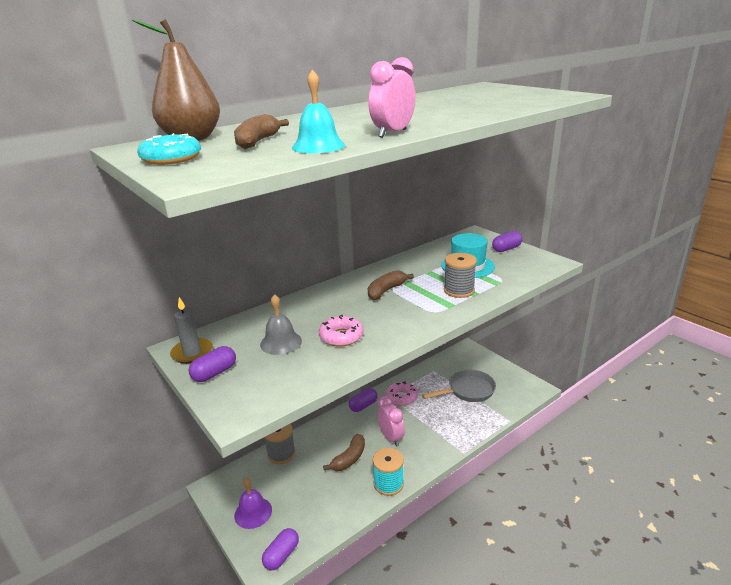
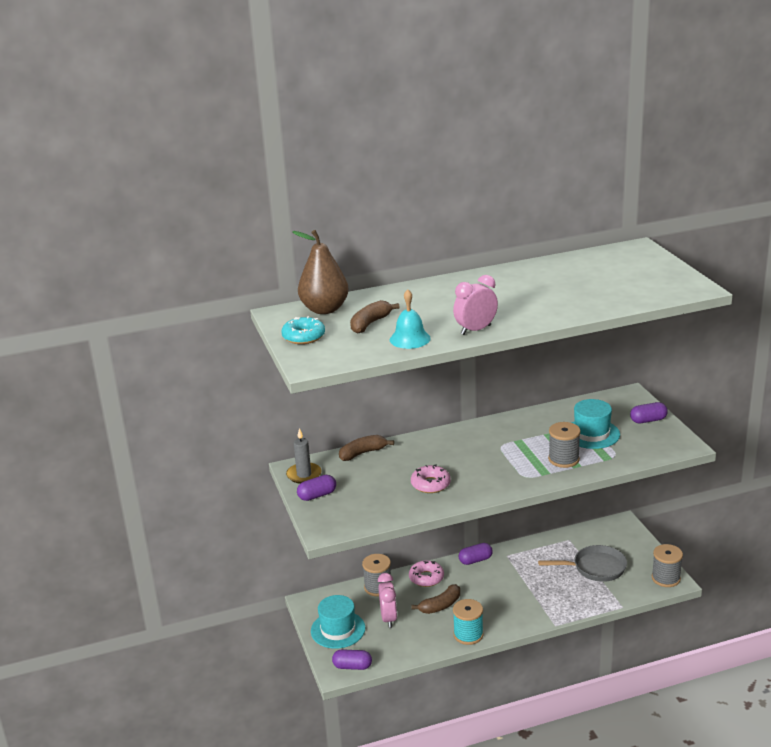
camera: 20 degrees right, 0 degrees up
(253, 512) = (338, 629): purple bell -> turquoise hat
(281, 342) = (378, 479): grey bell -> none
(281, 555) = (352, 666): purple capsule -> purple capsule turned 45 degrees clockwise
(386, 291) = (494, 447): brown banana -> brown banana (362, 453)
(391, 437) = (489, 596): pink clock -> pink clock (388, 618)
(402, 397) = (519, 560): pink donut -> pink donut (426, 578)
(528, 387) = (666, 578): none -> grey spool

